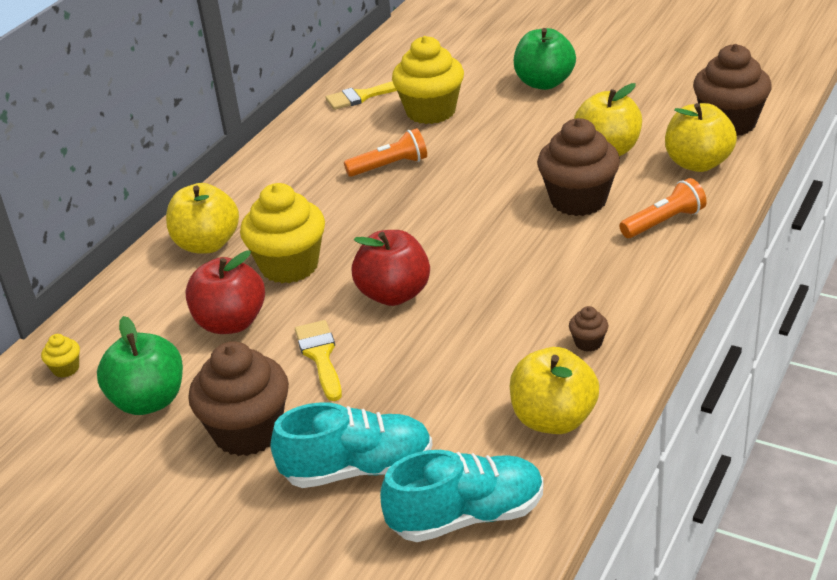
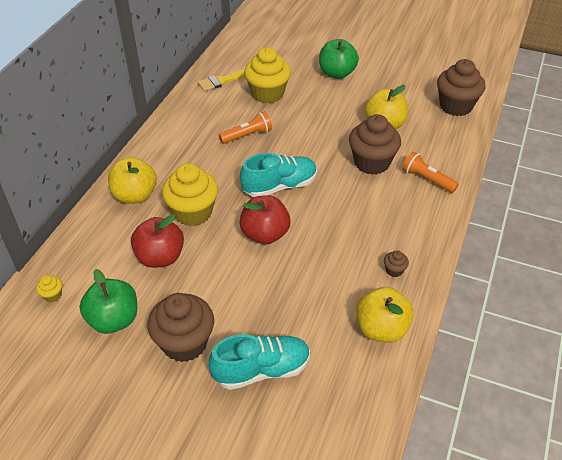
camera: 10 degrees left, 10 degrees up
(320, 356) = (224, 283): yellow brush -> none
(467, 516) = (337, 404): turquoise shoe -> turquoise shoe (279, 186)
(663, 222) = (427, 179): orange flashlight -> orange flashlight turned 105 degrees counterclockwise
(698, 163) = (441, 136): yellow apple -> none

